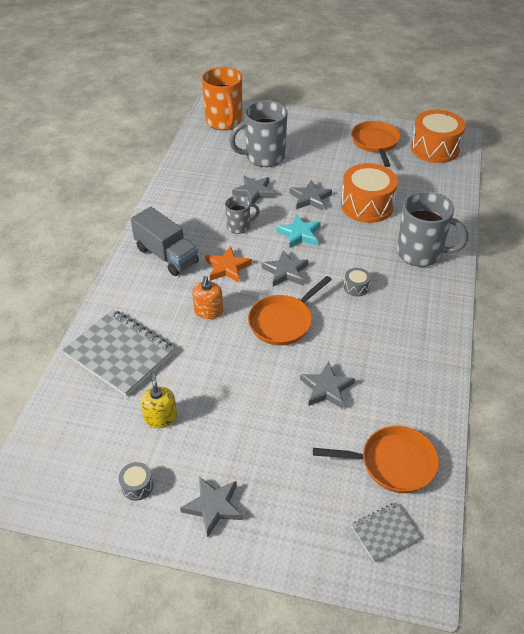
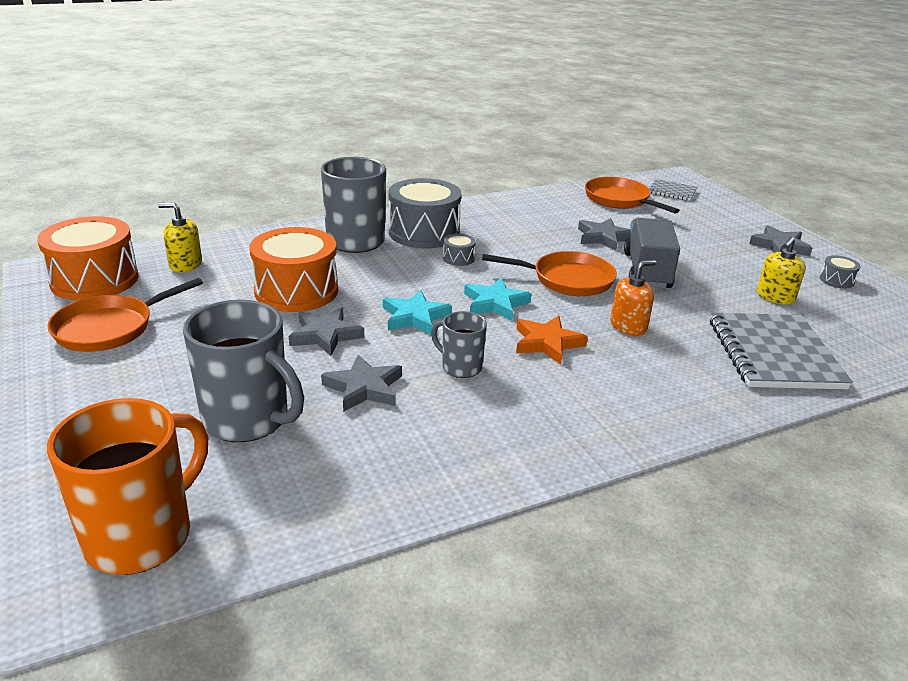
camera: 130 degrees left, 15 degrees down
(167, 255) = (600, 401): grey truck -> grey truck (647, 271)
(285, 271) = (495, 303): grey star -> turquoise star
(410, 291) = (424, 233): none -> grey drum
(432, 179) = (185, 264): none -> yellow soap dispenser

